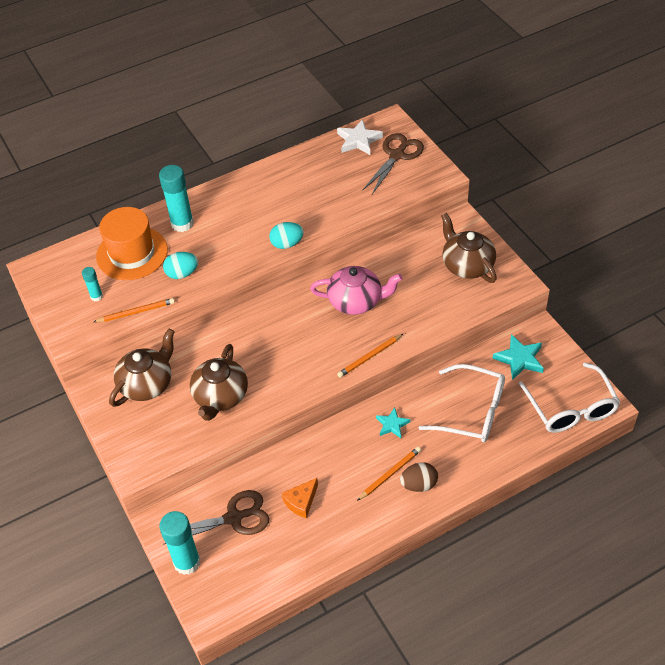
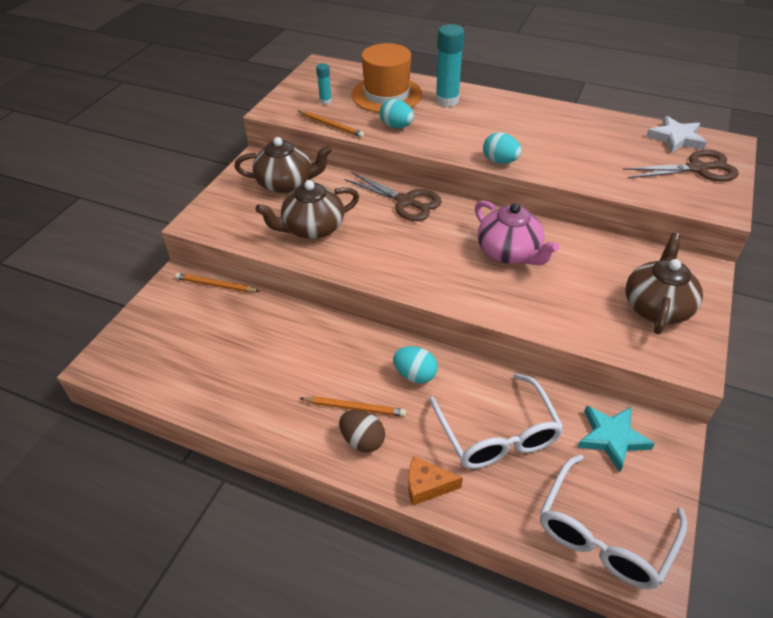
camera: 50 degrees right, 5 degrees down
(187, 562) = (146, 318): turquoise glue stick -> none
(234, 518) = (214, 321): brown scissors -> brown scissors (405, 201)
(301, 502) = (266, 358): orange cheese -> orange cheese (427, 486)
(370, 357) = (456, 298): orange pencil -> orange pencil (215, 285)
(392, 425) = (415, 375): turquoise star -> turquoise egg

